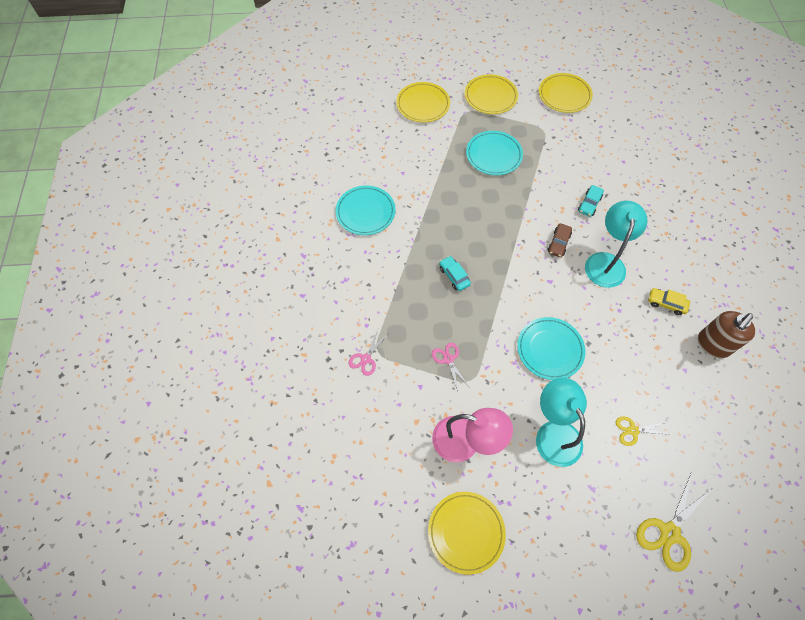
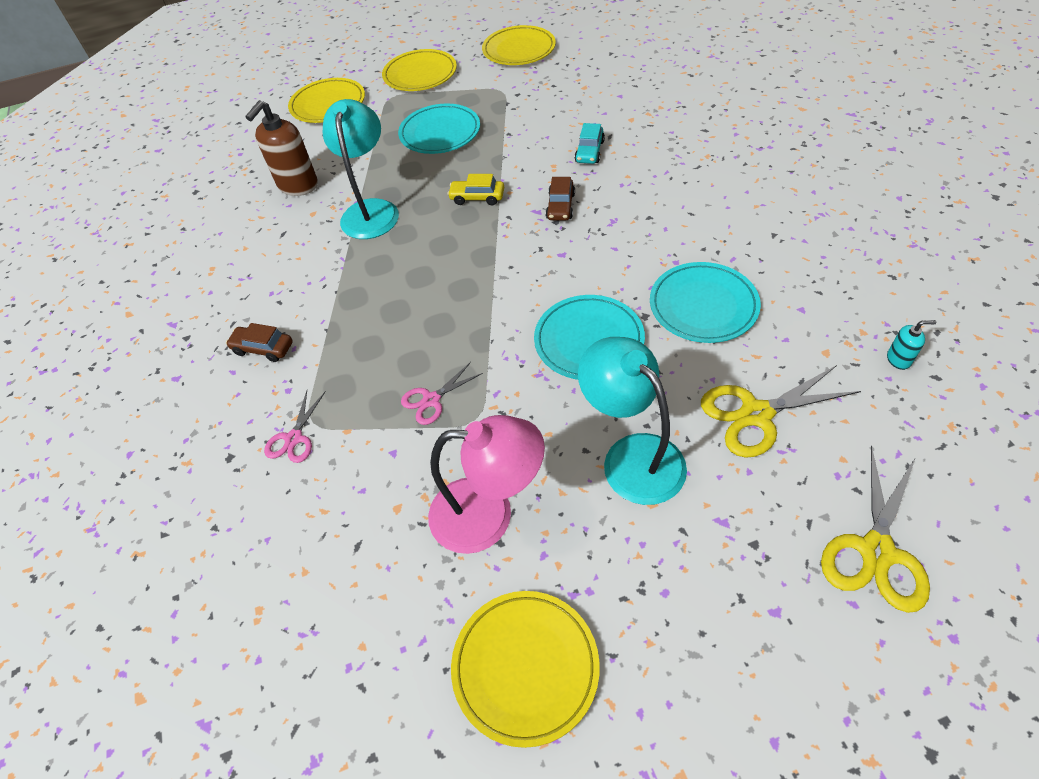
camera: 10 degrees left, 10 degrees down
(355, 291) = (263, 348): none -> brown car
(365, 212) = (264, 244): turquoise plate -> turquoise plate (703, 306)
(448, 359) = (431, 400): pink scissors -> pink scissors turned 90 degrees counterclockwise
(454, 276) = (415, 287): turquoise car -> none
(606, 262) = (635, 210): turquoise lamp -> turquoise lamp (371, 210)
(633, 430) = (756, 414): yellow scissors -> yellow scissors, size x1.71
(666, 303) = (740, 235): yellow car -> yellow car (477, 197)
(713, 344) = (827, 266): brown soap dispenser -> brown soap dispenser (298, 185)
(730, 423) = (898, 359): none -> turquoise soap dispenser

